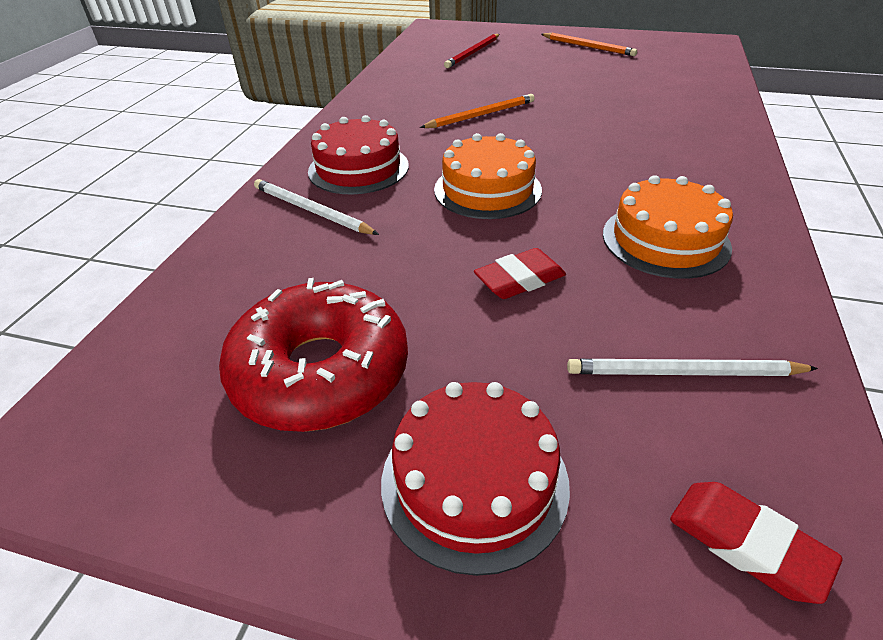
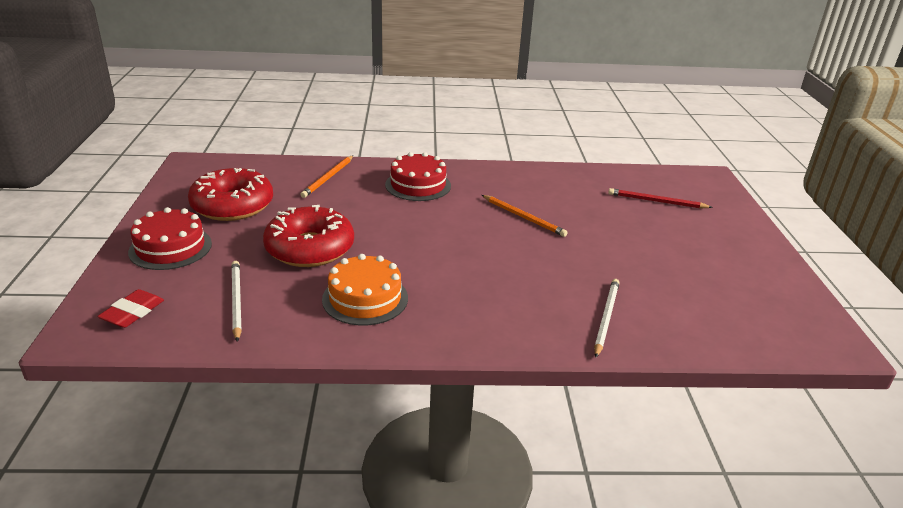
camera: 70 degrees right, 10 degrees down
(311, 210) = (363, 180): white pencil -> white pencil (606, 318)
(487, 189) = (408, 230): orange cake -> none
(519, 280) = (310, 248): red eraser -> red donut
(588, 47) = (731, 259): orange pencil -> orange pencil (328, 178)

